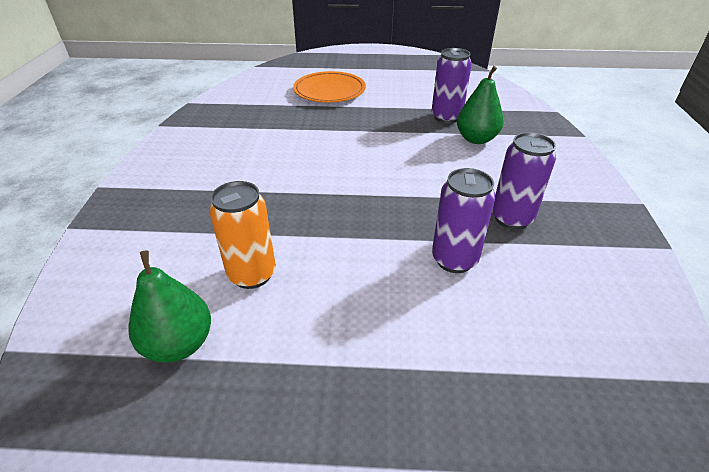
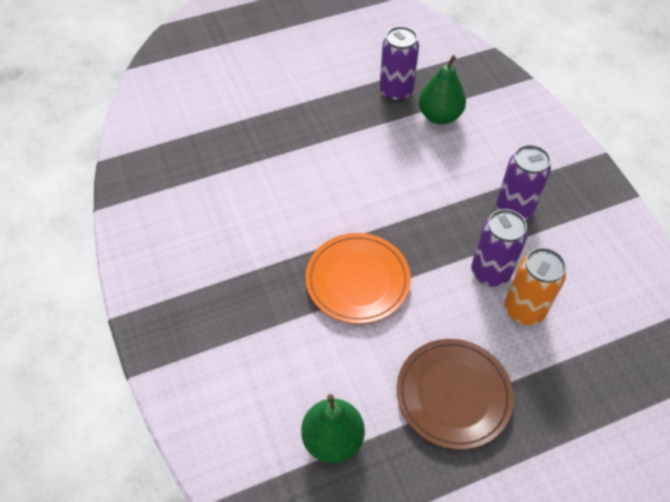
camera: 25 degrees left, 15 degrees up
(252, 274) = (341, 354): orange can -> orange can (524, 310)
(329, 91) = (250, 88): orange plate -> orange plate (357, 280)
(337, 355) = (453, 395): none -> brown plate

